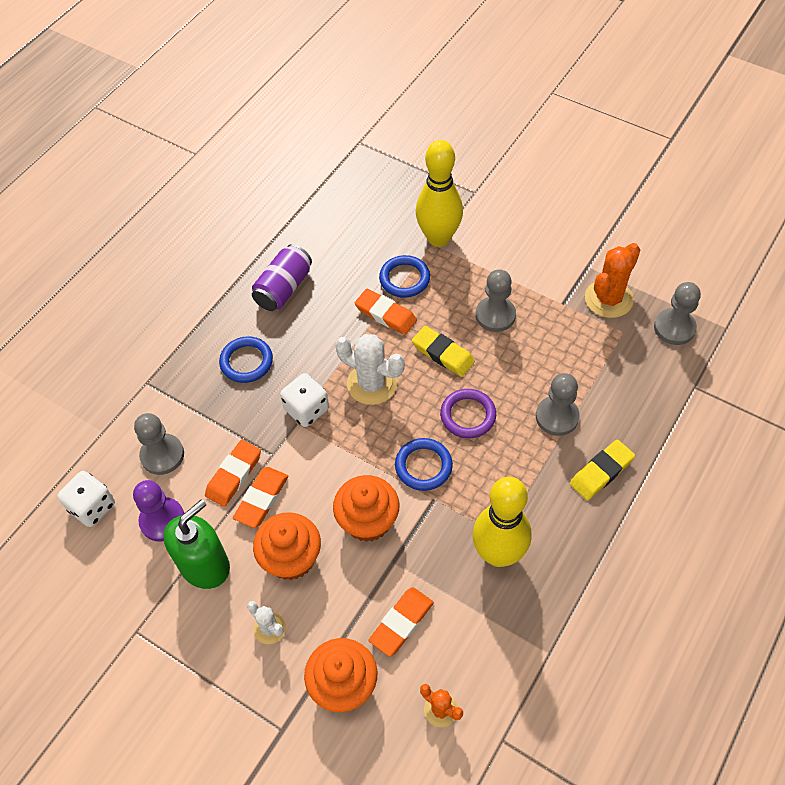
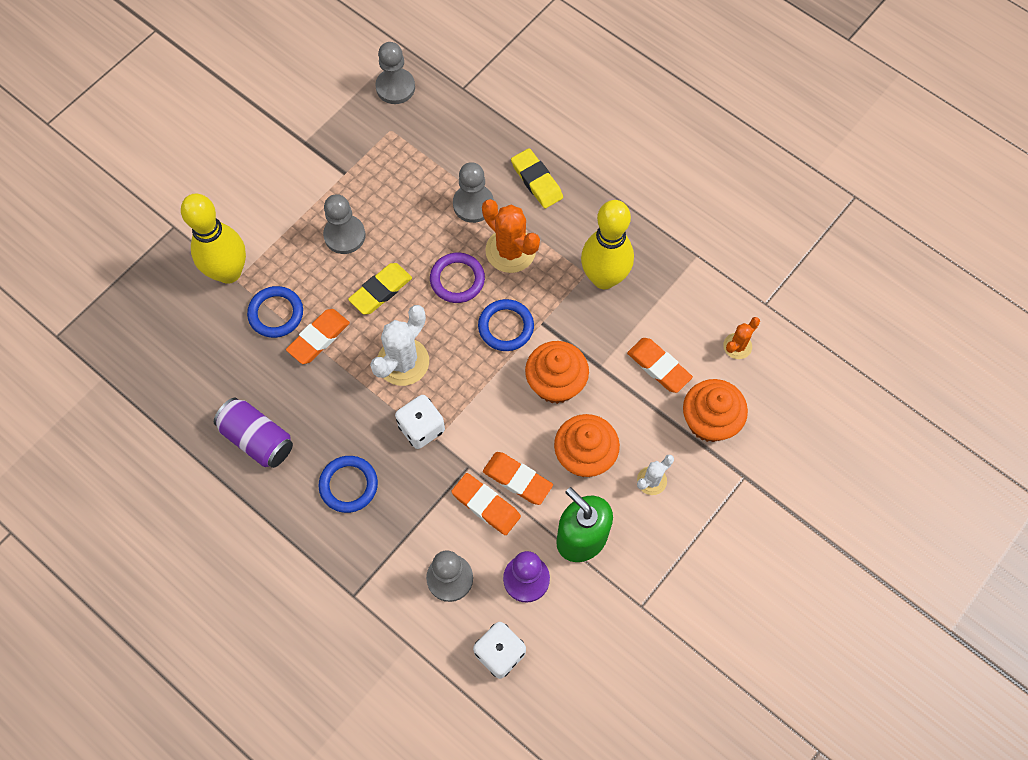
camera: 85 degrees left, 10 degrees up
(608, 299) = (349, 133): orange cactus -> orange cactus (510, 251)

